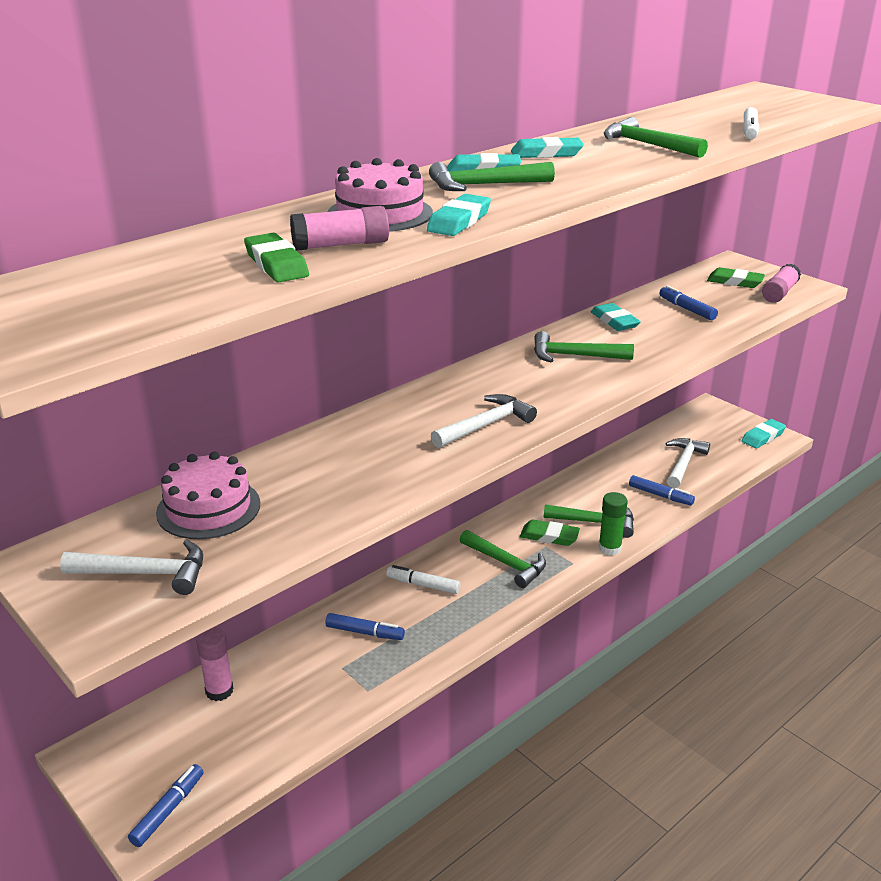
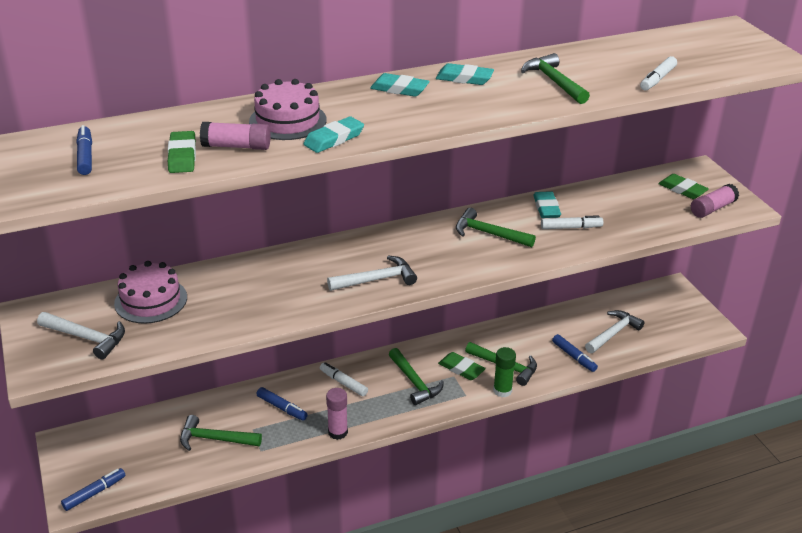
camera: 20 degrees right, 5 degrees up
(219, 691) = (164, 422): pink glue stick -> pink glue stick (338, 432)
(483, 185) = (385, 105): green hammer -> green hammer (214, 439)
(656, 334) = (571, 227): none -> white marker
(687, 309) = (617, 208): blue marker -> blue marker (85, 156)
(763, 437) = (701, 325): turquoise eraser -> none

